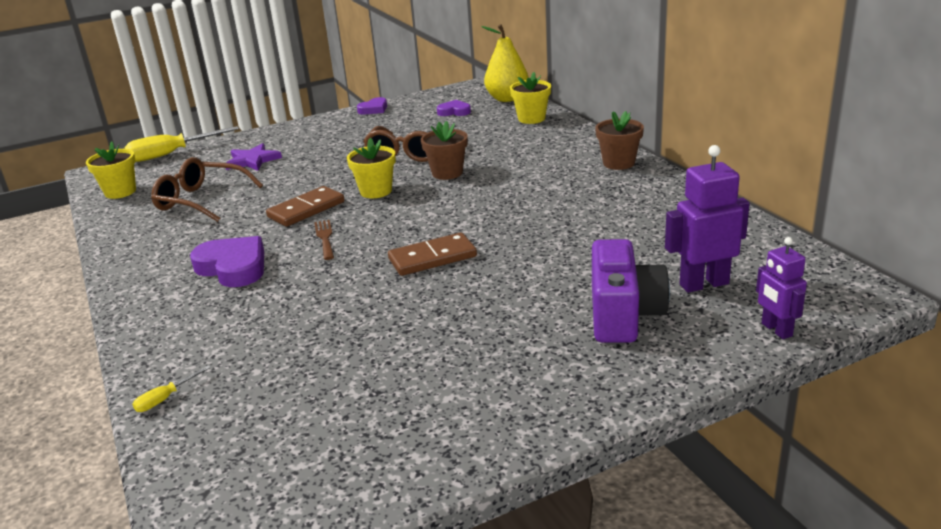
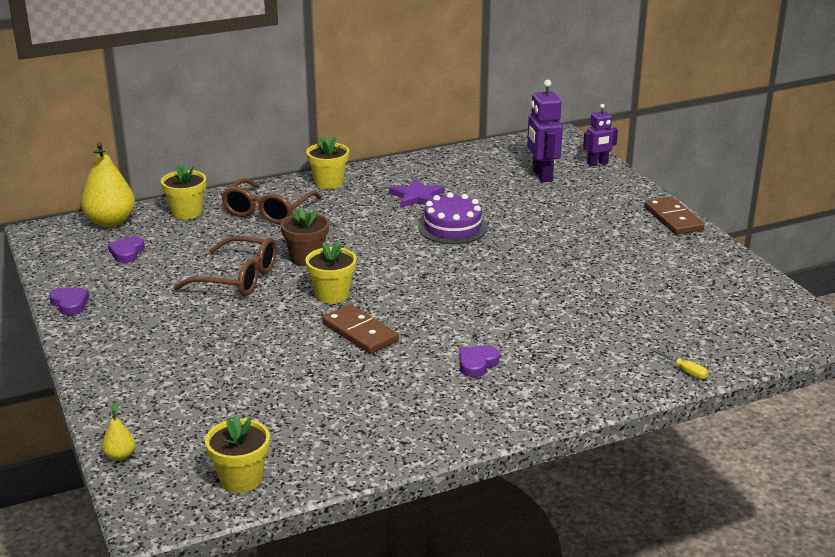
camera: 90 degrees left, 0 degrees up
(171, 154) = (120, 456): yellow screwdriver -> yellow pear
(201, 200) = (303, 406): brown glasses -> brown glasses (267, 211)
(233, 267) = (477, 364): purple heart -> purple heart, size x0.57
(252, 160) = (193, 381): purple star -> purple star (417, 196)
(325, 238) = (429, 318): brown fork -> none
(432, 258) = (482, 266): brown domino -> brown domino (673, 219)
(526, 234) = (452, 227): none -> purple cake
(618, 163) = (329, 183): brown flower pot -> yellow flower pot
(623, 315) = (578, 202): purple camera -> none

